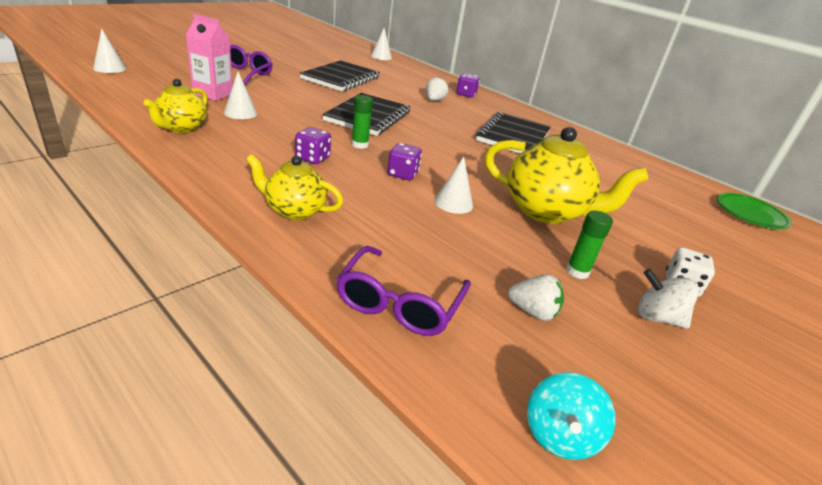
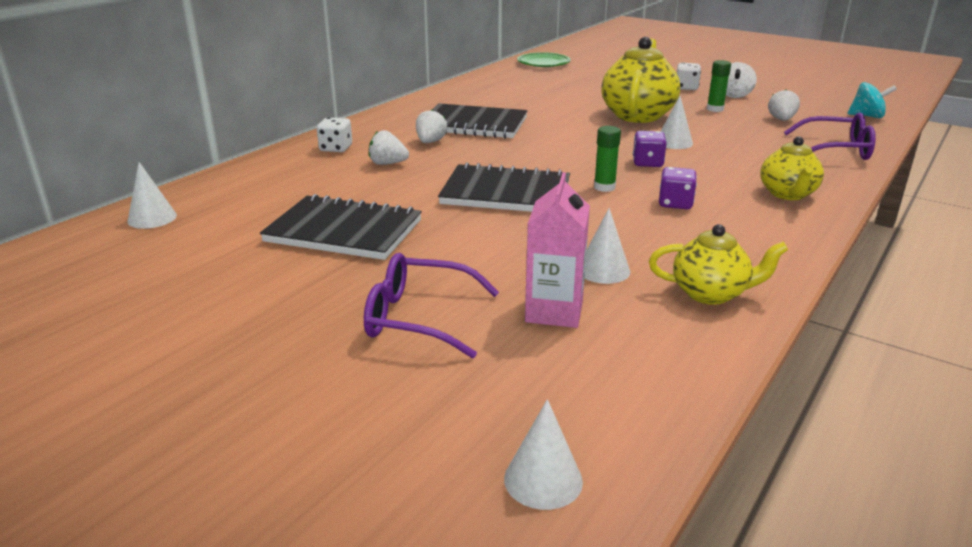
camera: 95 degrees left, 5 degrees down
(466, 94) = (336, 148): purple dice -> white dice
(473, 117) = (430, 142): none -> white strawberry

